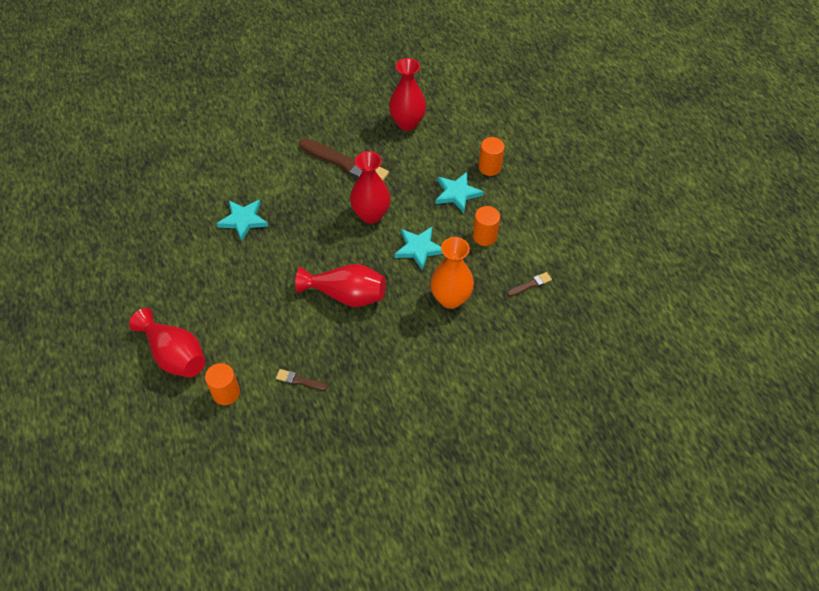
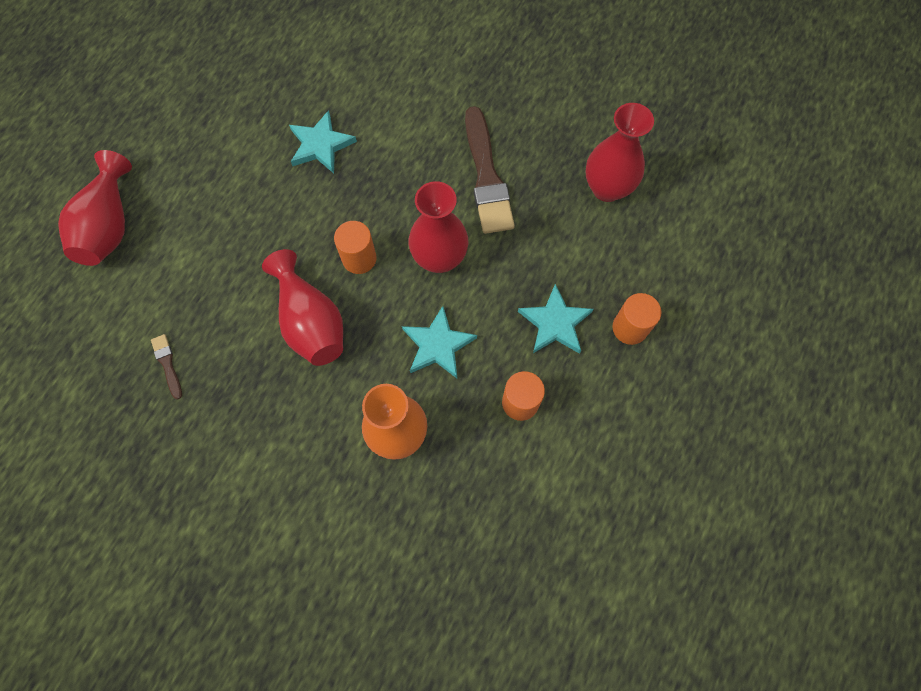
camera: 50 degrees right, 15 degrees up
(226, 393) = (101, 308): orange cylinder -> orange cylinder (359, 258)
(530, 284) = (496, 510): brown brush -> none

